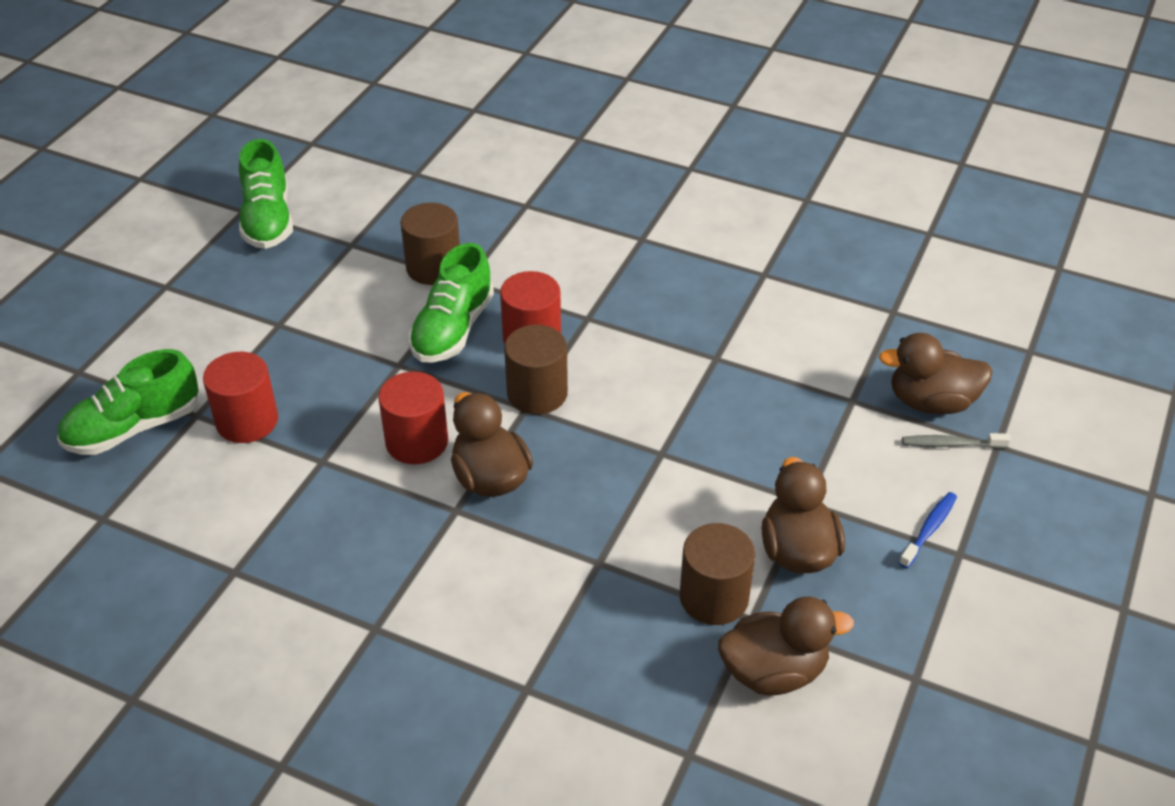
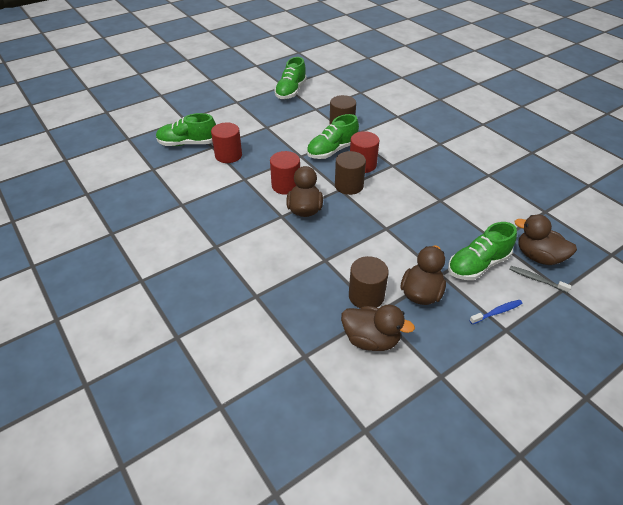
camera: 30 degrees right, 0 degrees up
(851, 458) = (478, 265): none -> green shoe

